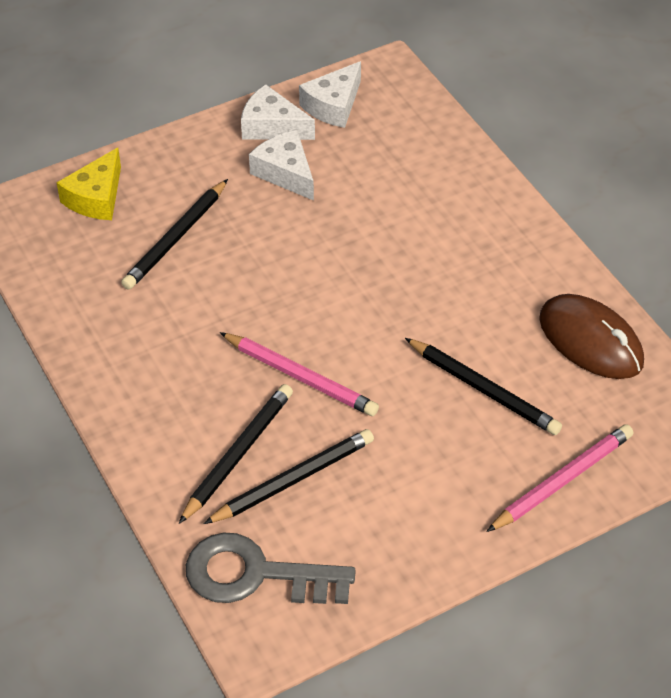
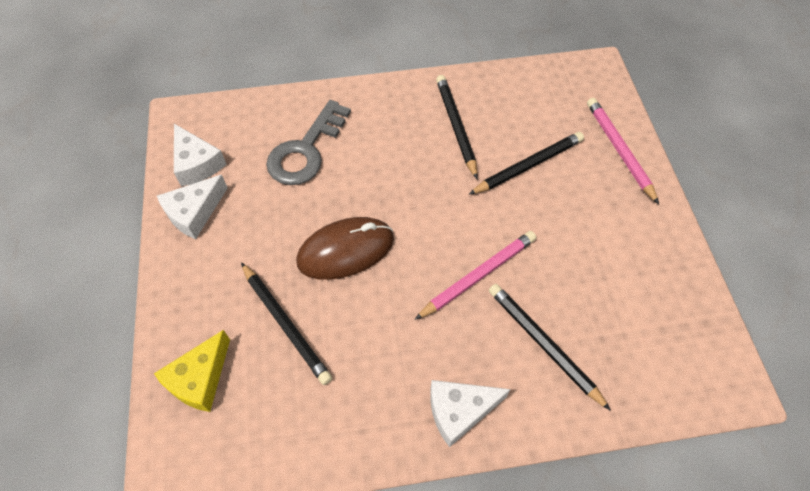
camera: 70 degrees left, 10 degrees up
(96, 198) = (199, 379): yellow cheese -> yellow cheese turned 75 degrees clockwise
(255, 574) = (665, 367): grey key -> grey key (306, 151)
(285, 173) = (253, 219): white cheese -> white cheese (459, 411)
(294, 480) = (579, 311): black pencil -> black pencil (456, 126)
(590, 341) = (505, 95): brown mouse -> brown mouse (345, 250)

